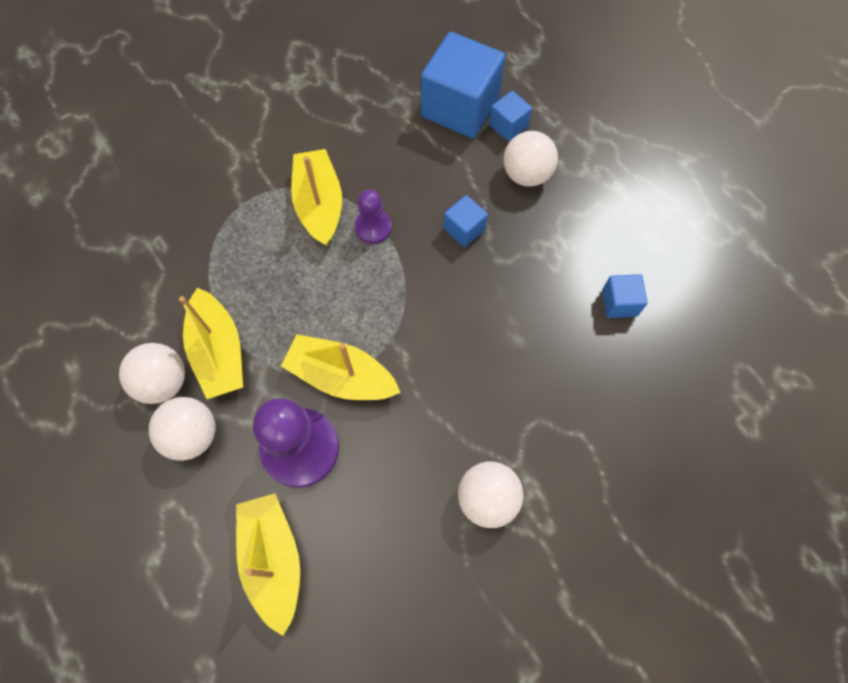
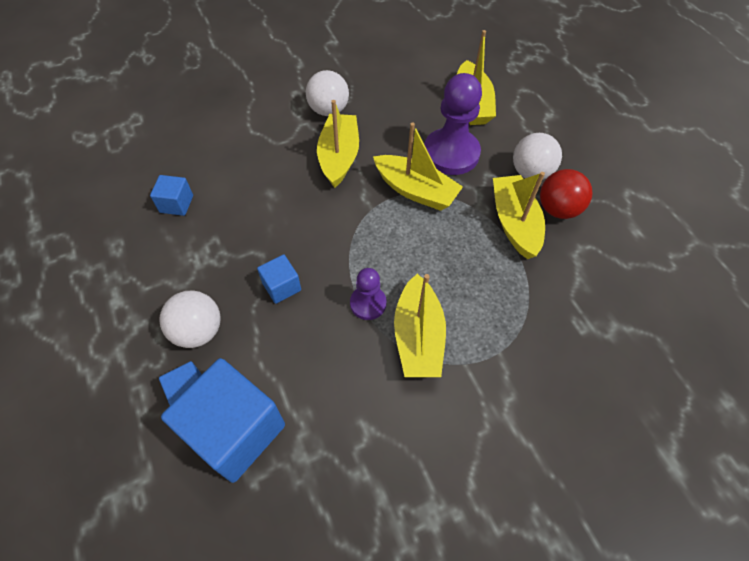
camera: 170 degrees left, 10 degrees down
(163, 382) = (558, 209): white ball -> red ball
(449, 412) = (339, 157): none -> yellow boat

